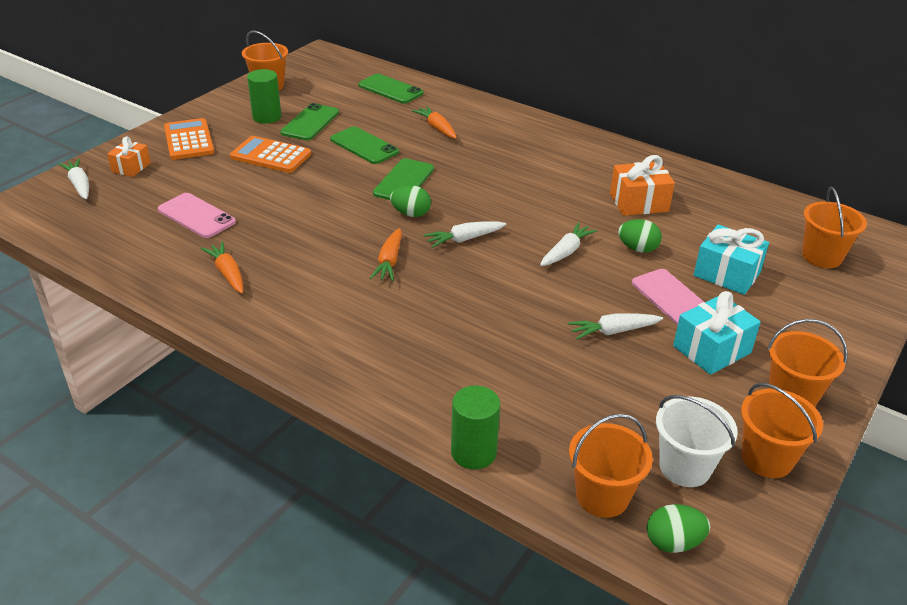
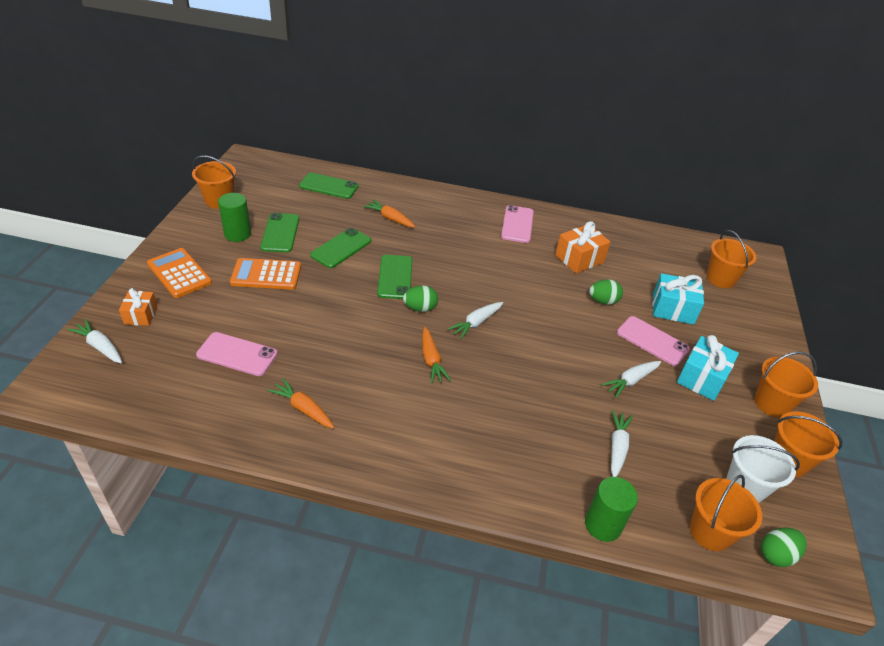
camera: 25 degrees left, 5 degrees up
(364, 146) = (341, 248): green phone -> green phone turned 75 degrees counterclockwise
(566, 252) = (556, 316): white carrot -> white carrot (617, 447)
(585, 157) = (517, 224): none -> pink phone

